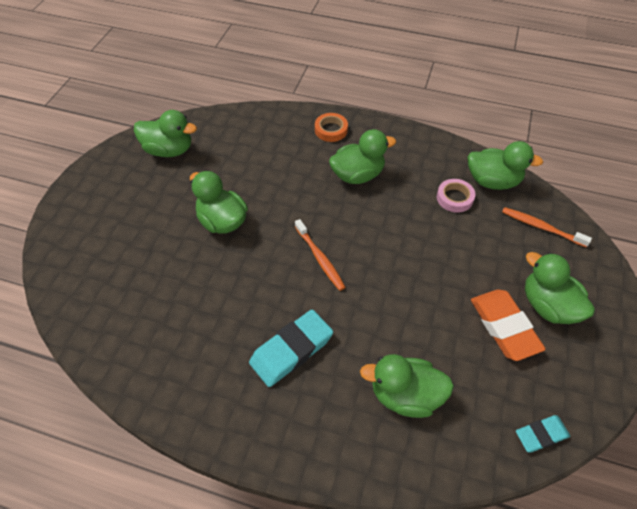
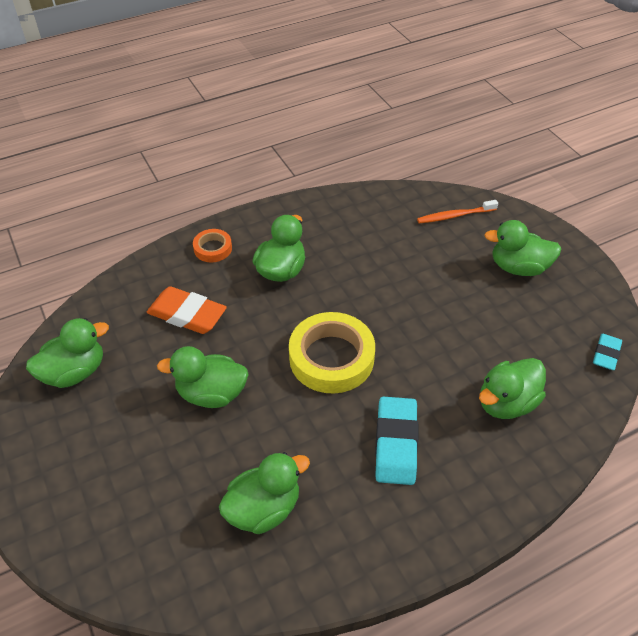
camera: 45 degrees left, 5 degrees down
(320, 258) = (331, 358): orange toothbrush -> yellow tape
(454, 198) = (375, 236): pink tape -> none
(492, 181) = (386, 205): green duck -> green duck (264, 508)
(504, 327) = (510, 303): orange eraser -> orange eraser (187, 314)

